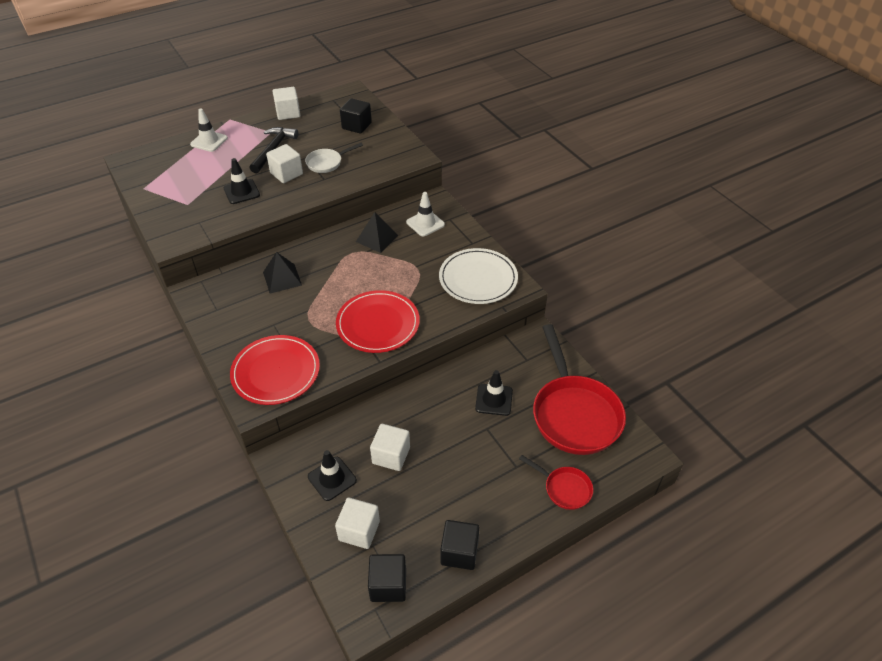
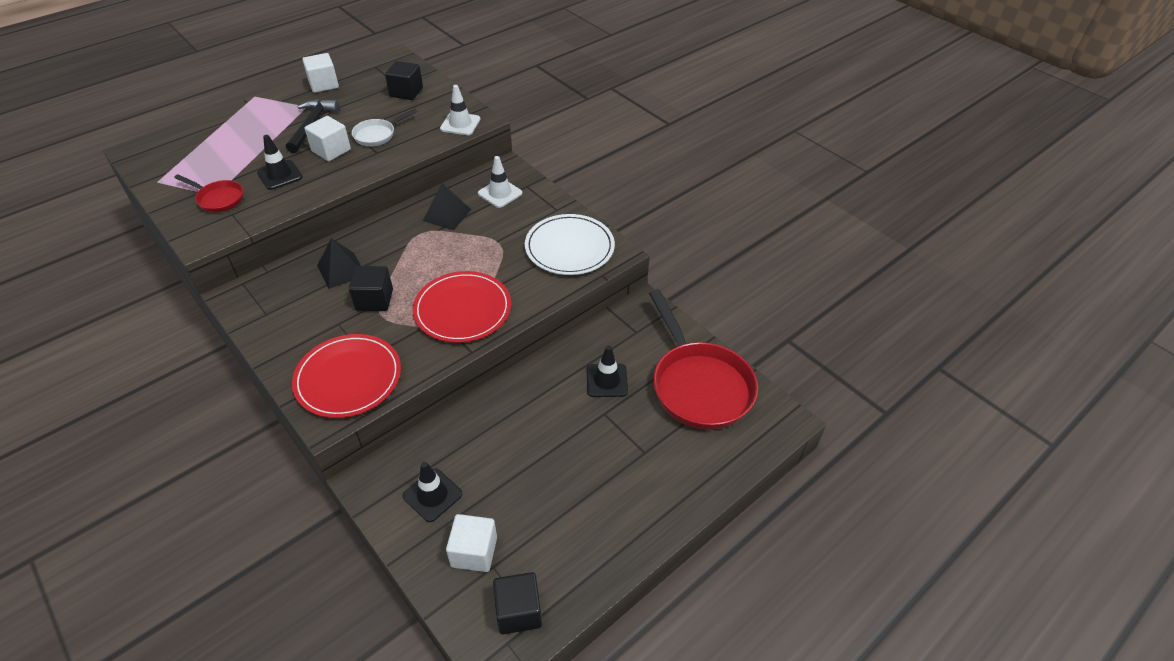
camera: 10 degrees left, 0 degrees up
(209, 141) = (232, 122): white traffic cone -> white traffic cone (460, 124)
(391, 455) = (498, 458): white cube -> none
(459, 552) = (596, 560): black cube -> black cube (374, 300)
(564, 488) = (702, 469): red pan -> red pan (218, 199)

